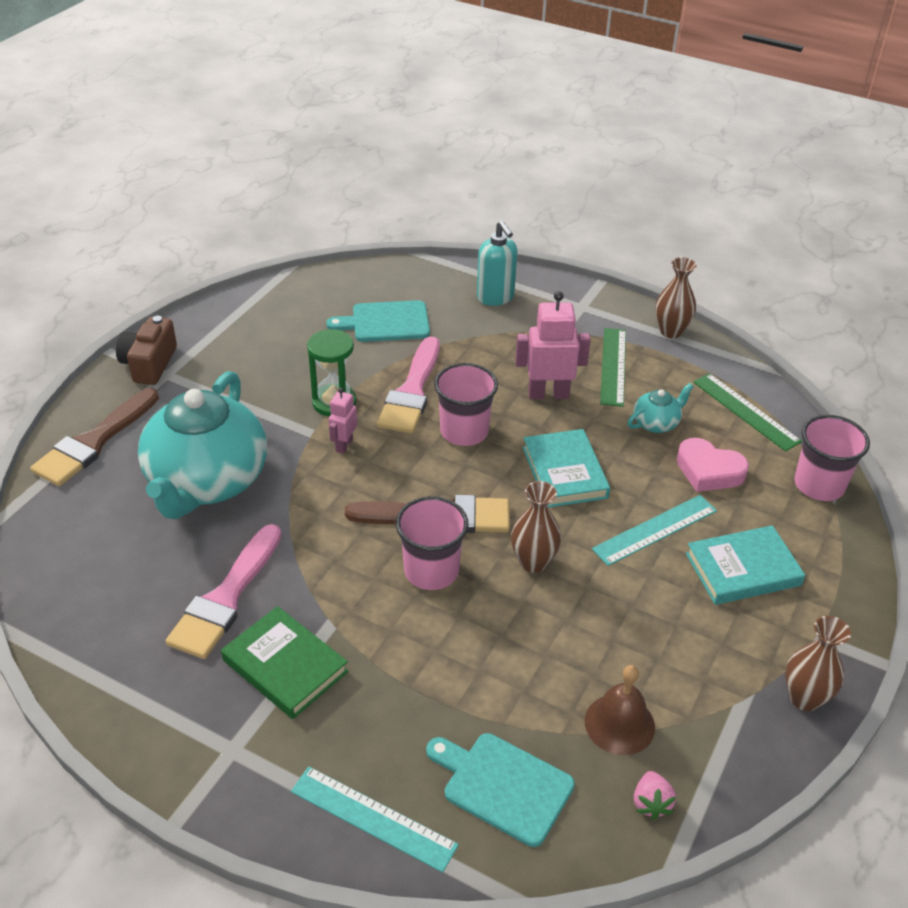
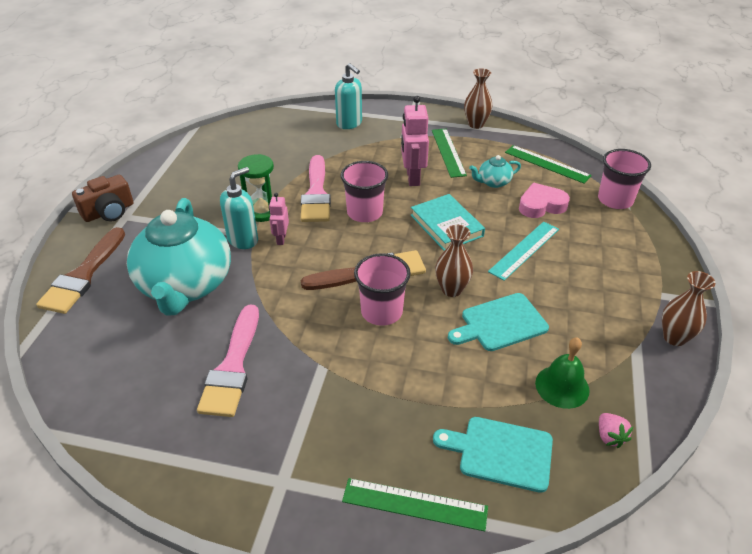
camera: 15 degrees left, 0 degrees up
(149, 364) = (109, 212): brown camera -> brown camera turned 120 degrees counterclockwise
(285, 666) = (299, 406): green book -> none
(297, 436) = (243, 240): none -> turquoise soap dispenser
(373, 818) = (414, 504): turquoise ruler -> green ruler
(386, 322) = (278, 152): turquoise cutting board -> turquoise cutting board (500, 323)
(548, 394) = (412, 177): pink robot -> pink robot turned 75 degrees counterclockwise
(619, 724) = (562, 386): brown bell -> green bell
(656, 423) = (493, 182): turquoise teapot -> turquoise teapot turned 150 degrees counterclockwise
(708, 471) = (541, 205): pink heart -> pink heart turned 150 degrees clockwise
(743, 569) = (593, 263): turquoise book -> none

